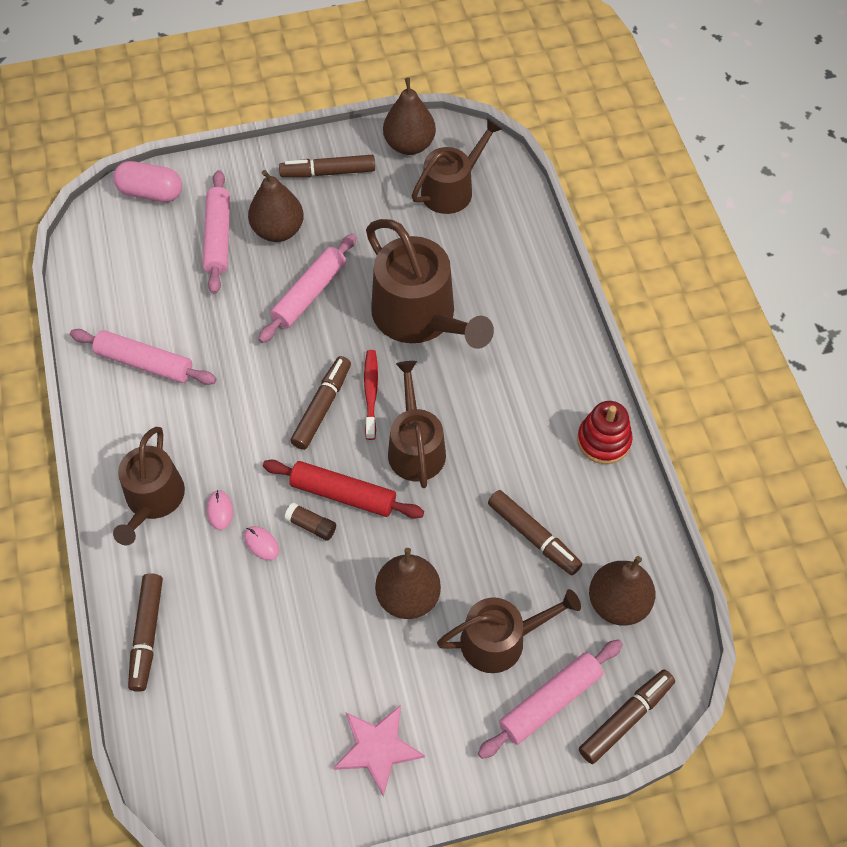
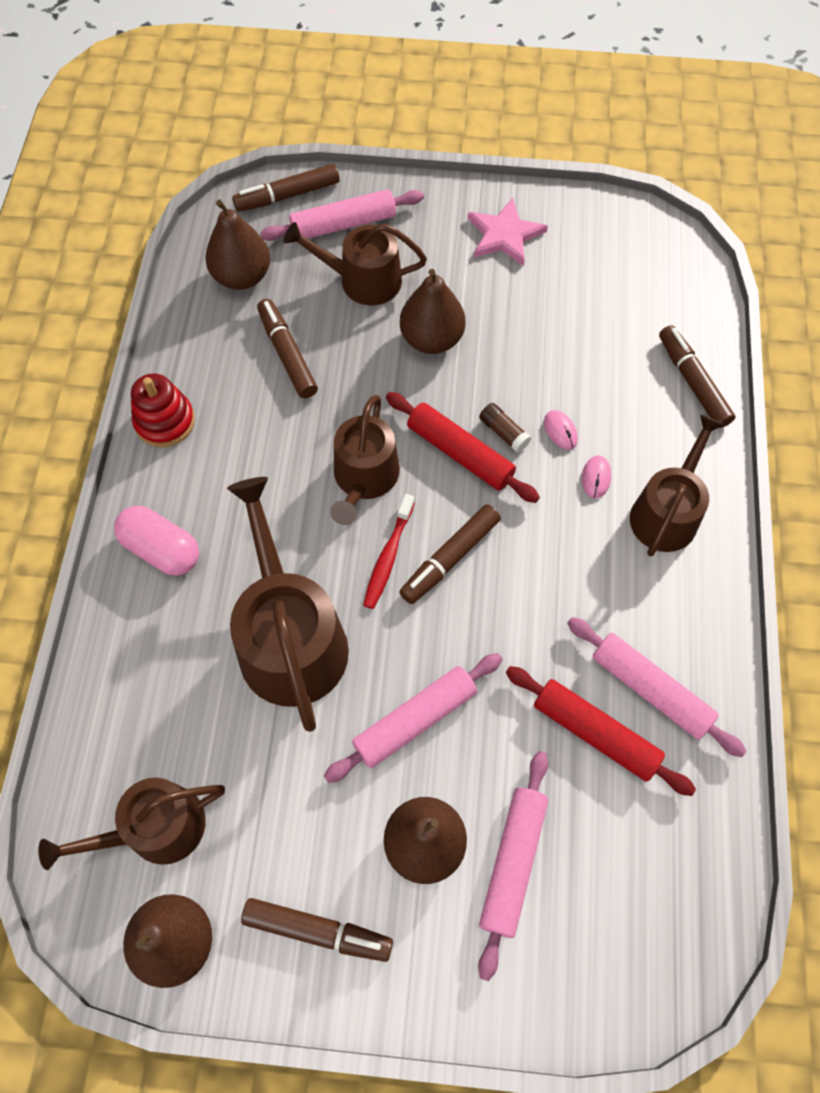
camera: 160 degrees left, 5 degrees up
(147, 634) = (693, 382): brown marker -> brown marker turned 45 degrees counterclockwise
(151, 192) = (595, 992): pink capsule -> pink capsule (161, 549)
(180, 324) = (595, 733): none -> red rolling pin

